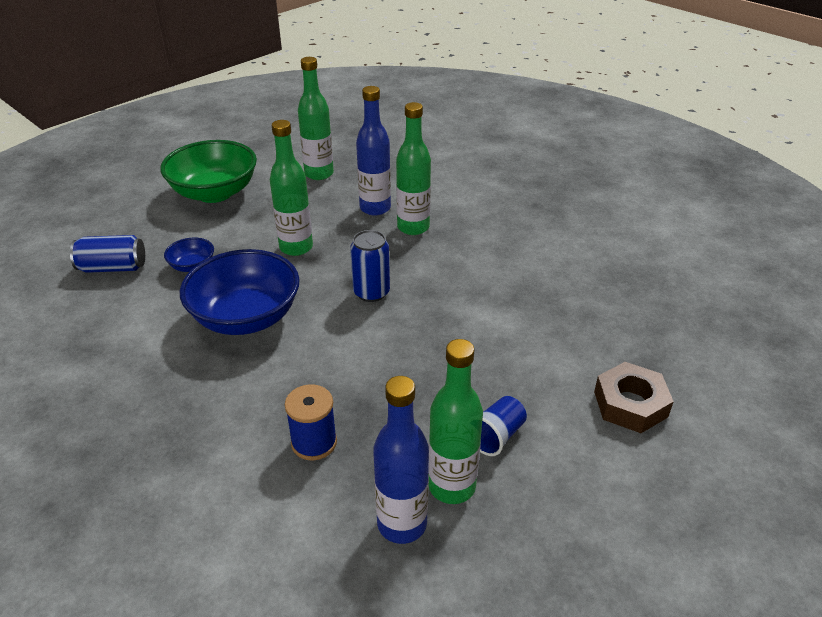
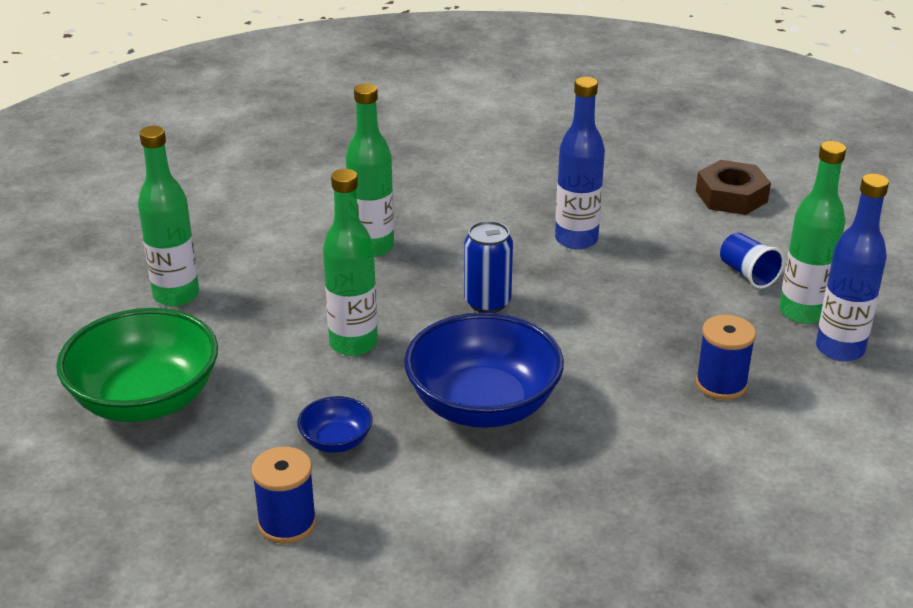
camera: 70 degrees left, 5 degrees down
(113, 268) = (287, 523): blue can -> blue spool
(375, 208) = (306, 266): blue bottle -> blue bottle (576, 239)

